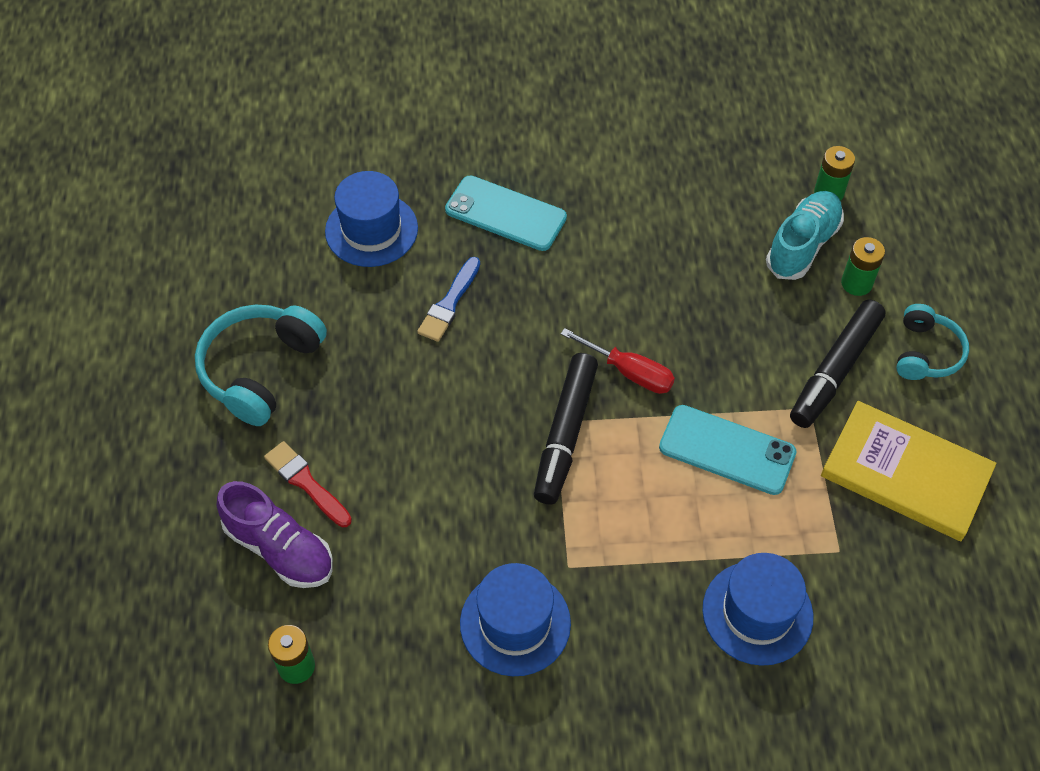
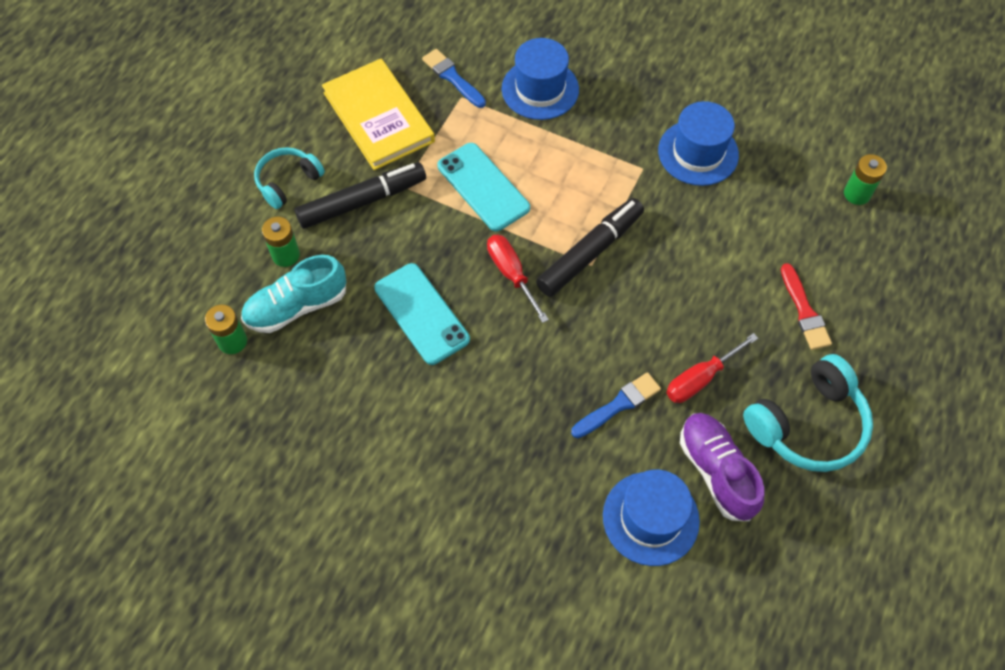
camera: 150 degrees left, 5 degrees up
(280, 549) = (842, 273): purple shoe -> purple shoe (716, 471)
(384, 362) = (700, 378): none -> red screwdriver
(505, 214) = (519, 469): turquoise phone -> turquoise phone (421, 313)
(870, 572) = (452, 77): none -> blue brush

